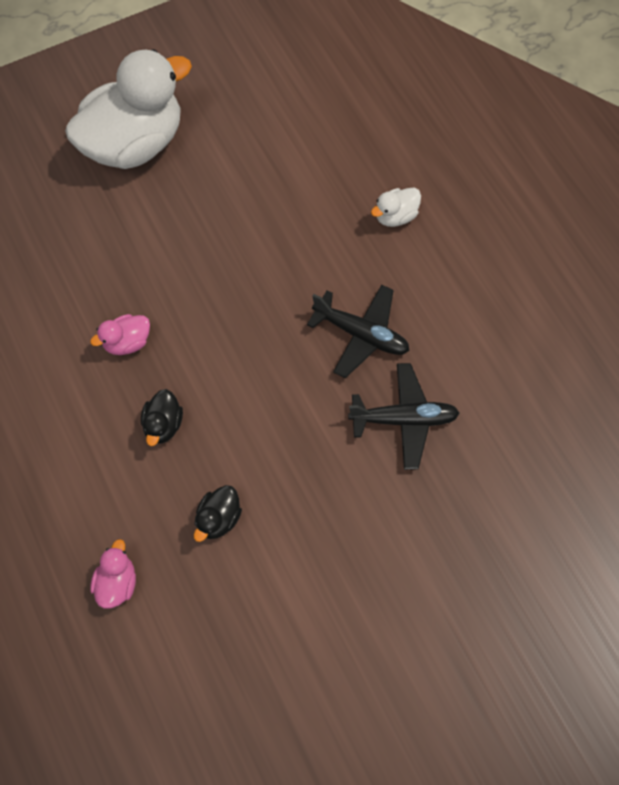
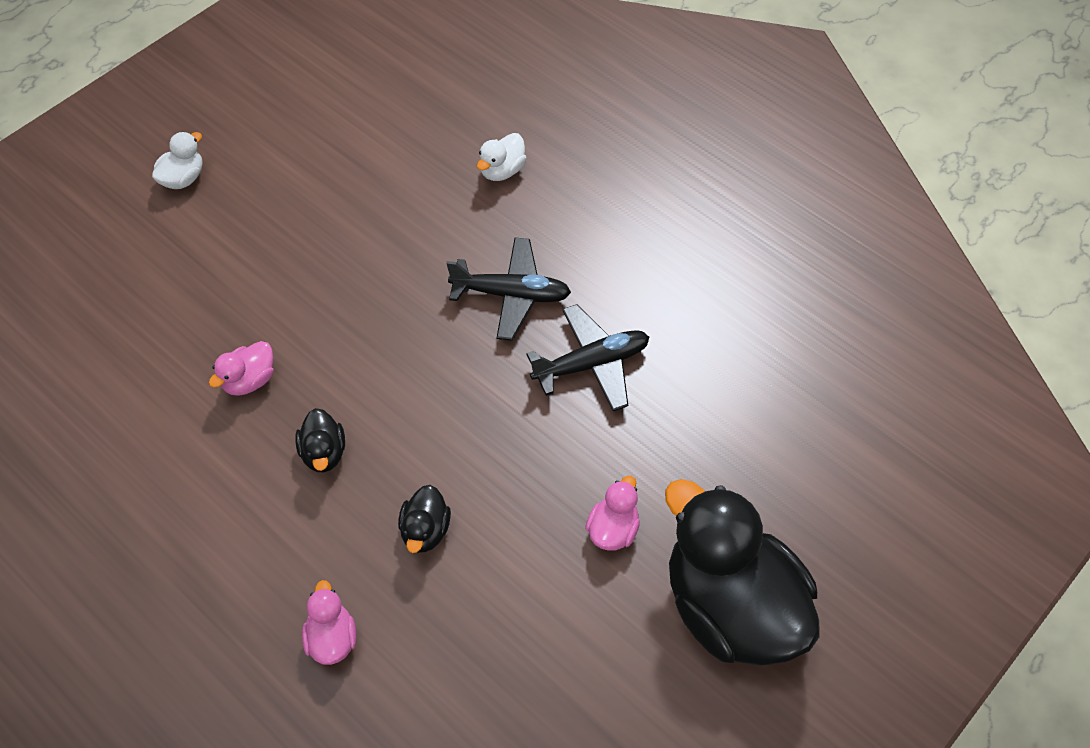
camera: 20 degrees left, 10 degrees down
(134, 144) = (183, 179): white duck -> white duck, size x0.41
(366, 571) = (613, 530): none -> pink duck
(436, 673) = (731, 609): none -> black duck

